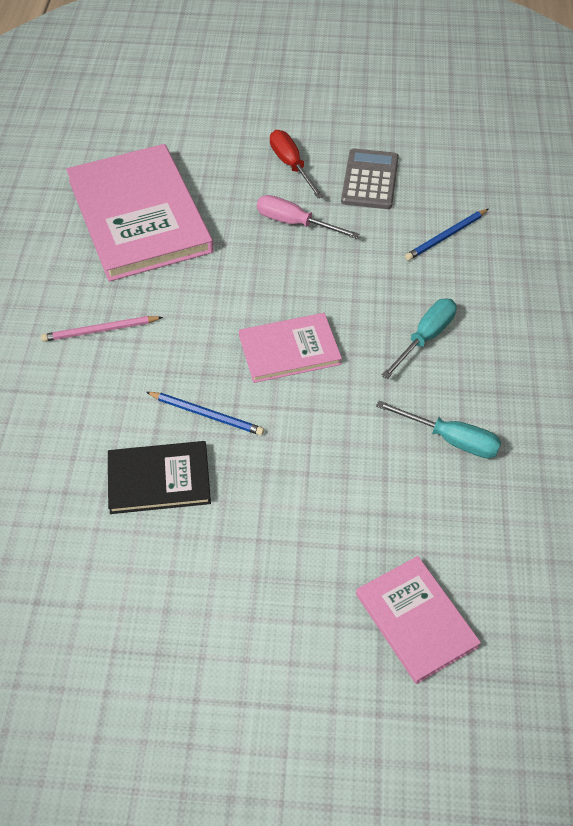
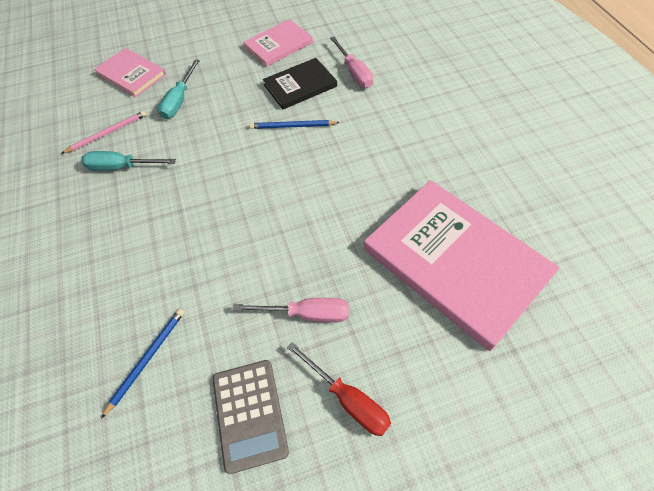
camera: 160 degrees right, 5 degrees up
(68, 471) = (354, 73): none -> pink screwdriver
(100, 330) = (402, 152): pink pencil -> pink pencil (107, 133)
(289, 350) = (257, 187): pink book -> pink book (278, 45)
(425, 338) = (151, 236): turquoise screwdriver -> turquoise screwdriver (179, 100)

